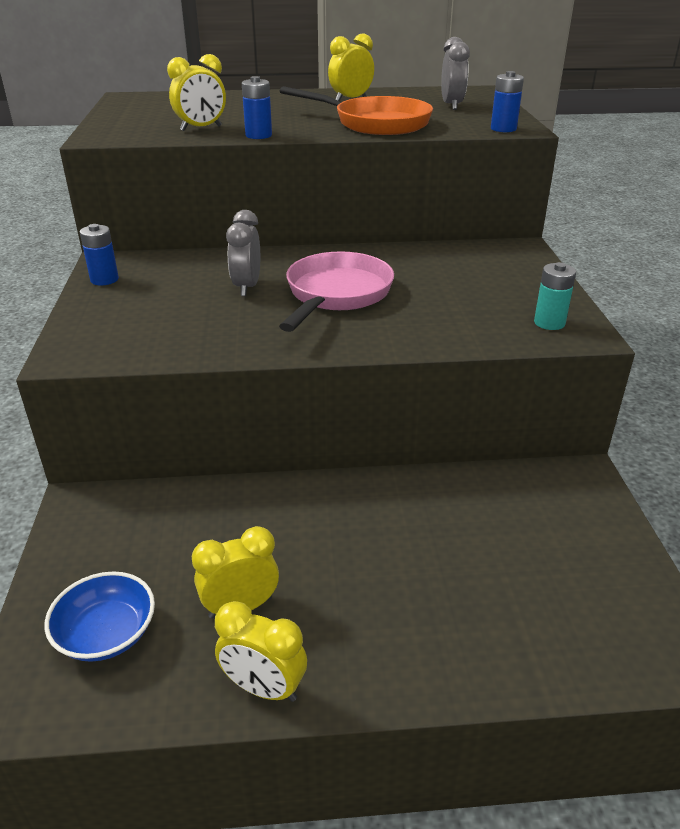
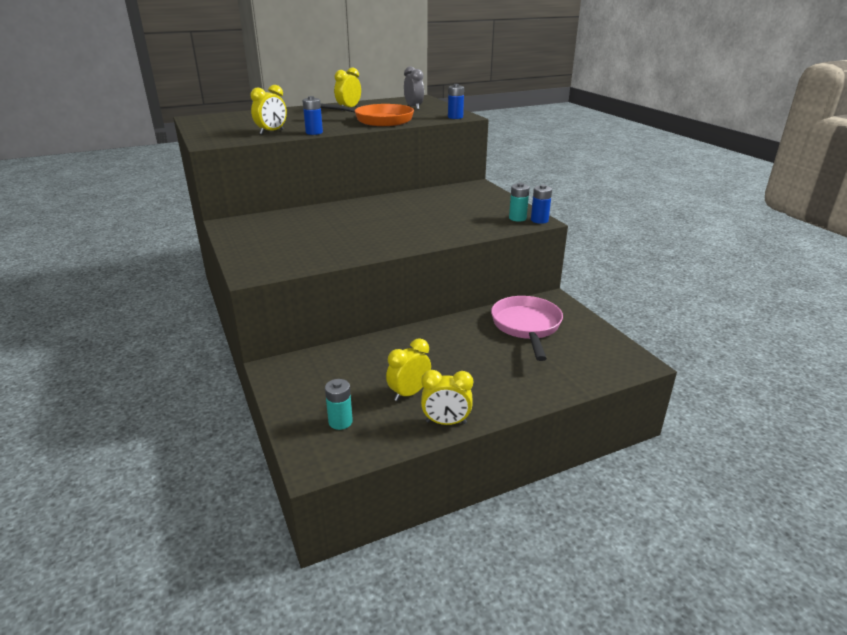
camera: 20 degrees left, 5 degrees down
(104, 279) = (235, 233): blue battery -> blue battery (539, 220)
(106, 634) = (340, 422): blue bowl -> turquoise battery
(247, 287) = (333, 224): grey clock -> none
(336, 295) = (391, 221): pink pan -> pink pan (526, 327)

